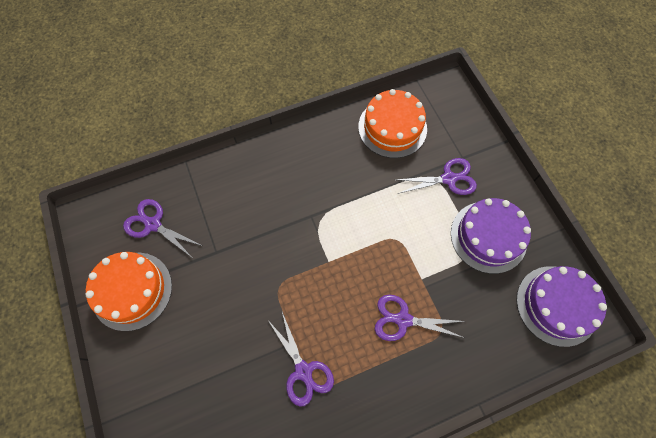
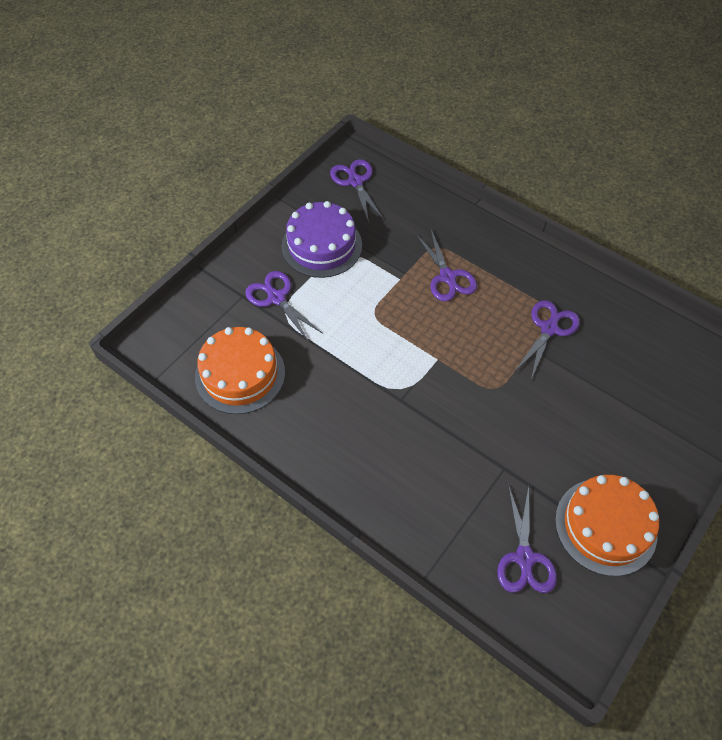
camera: 120 degrees left, 10 degrees down
(556, 305) = (355, 182): purple cake -> purple scissors

